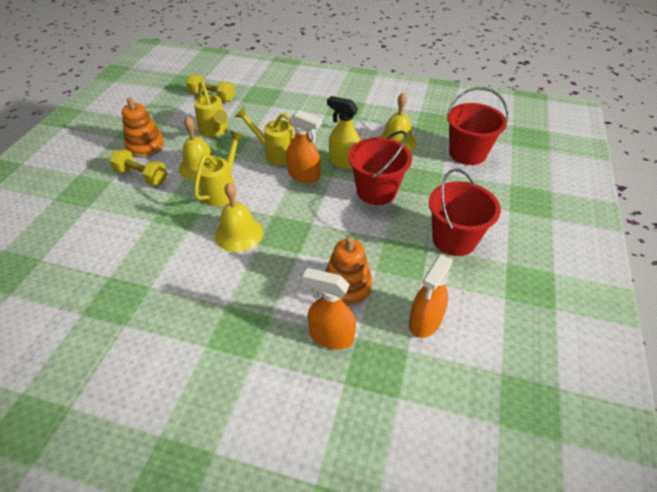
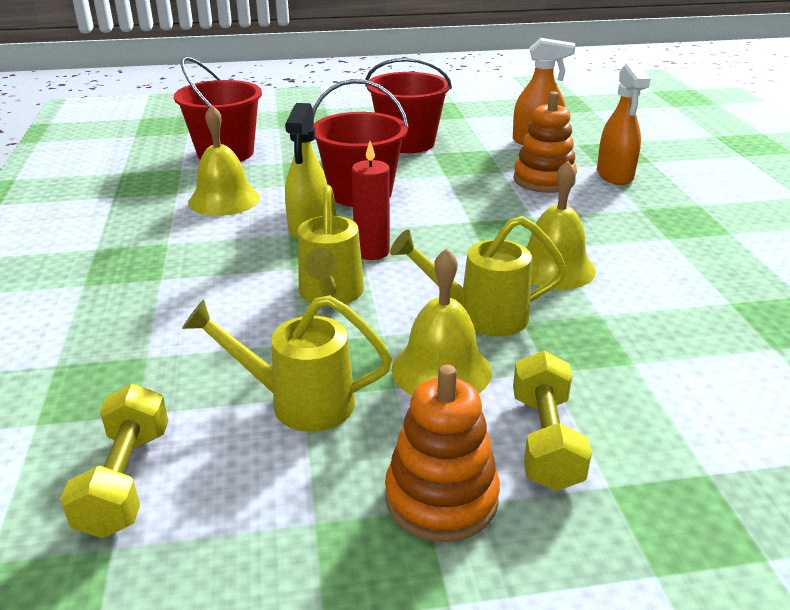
camera: 115 degrees left, 15 degrees down
(215, 131) = (299, 402): yellow watering can -> yellow watering can turned 120 degrees counterclockwise
(304, 175) = (372, 252): orange spray bottle -> red candle

